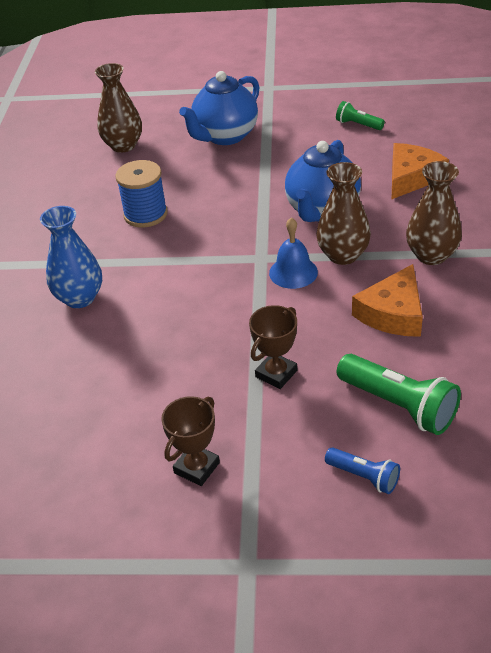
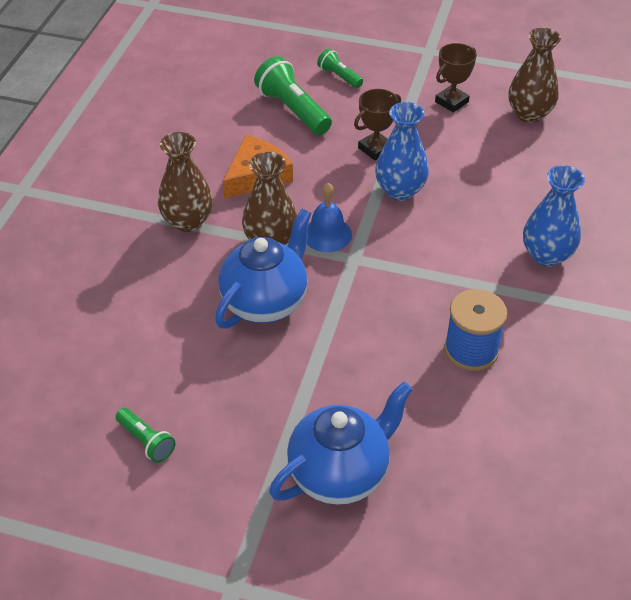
camera: 170 degrees left, 5 degrees up
(123, 145) = (495, 497): brown vase -> brown vase (529, 114)
(234, 330) = (400, 190): none -> blue vase
(363, 477) = (339, 77): blue flashlight -> green flashlight
(411, 177) = (140, 324): orange cheese -> none

